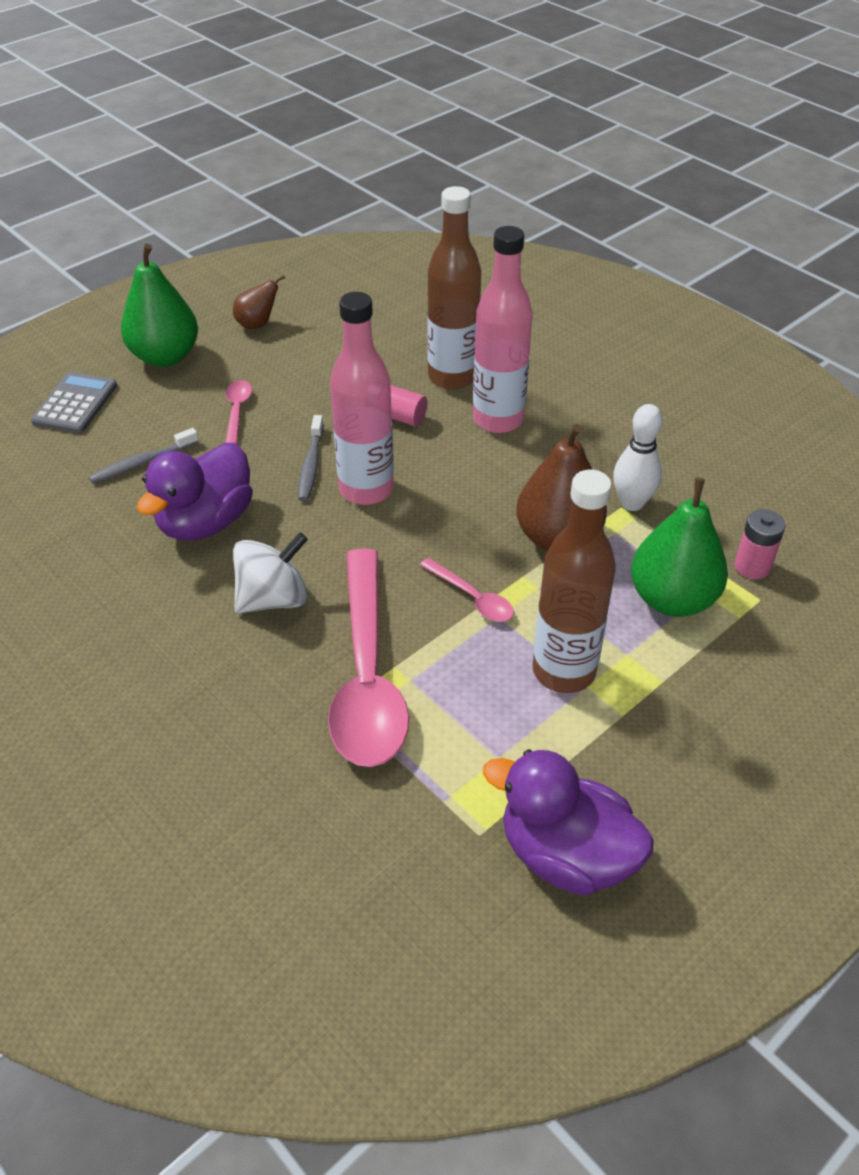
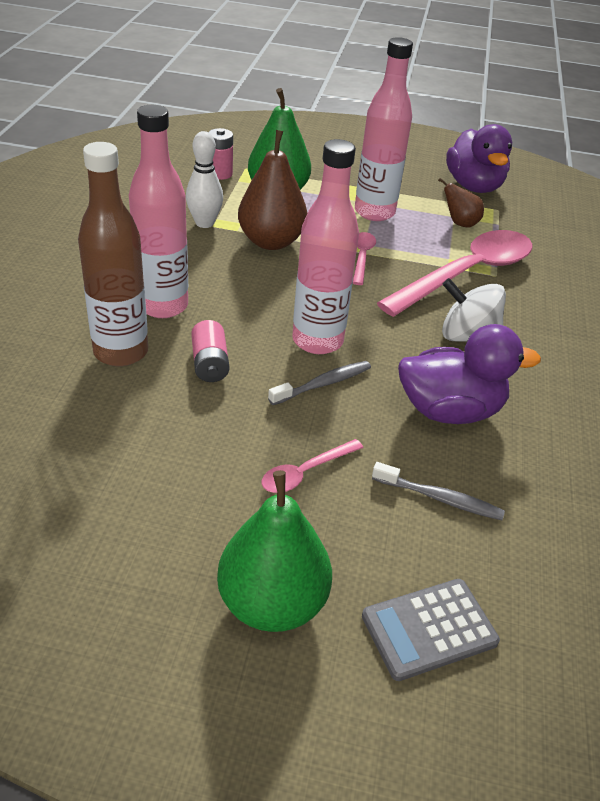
camera: 130 degrees left, 5 degrees down
(257, 324) = (136, 552): brown pear -> brown pear (460, 223)
(564, 671) = (374, 212): brown bottle -> pink bottle

